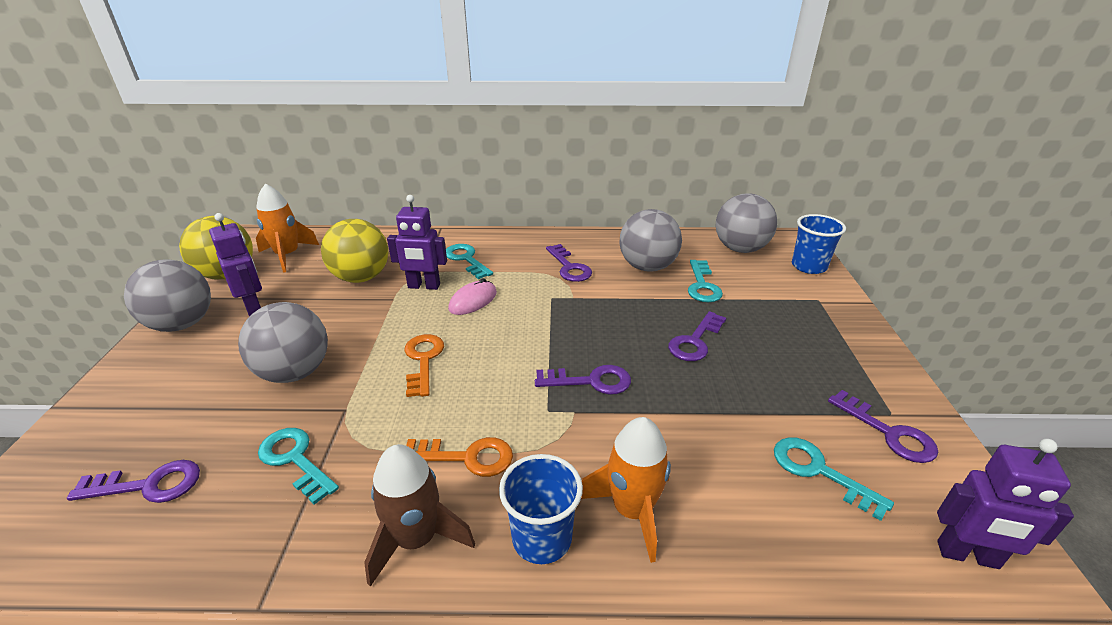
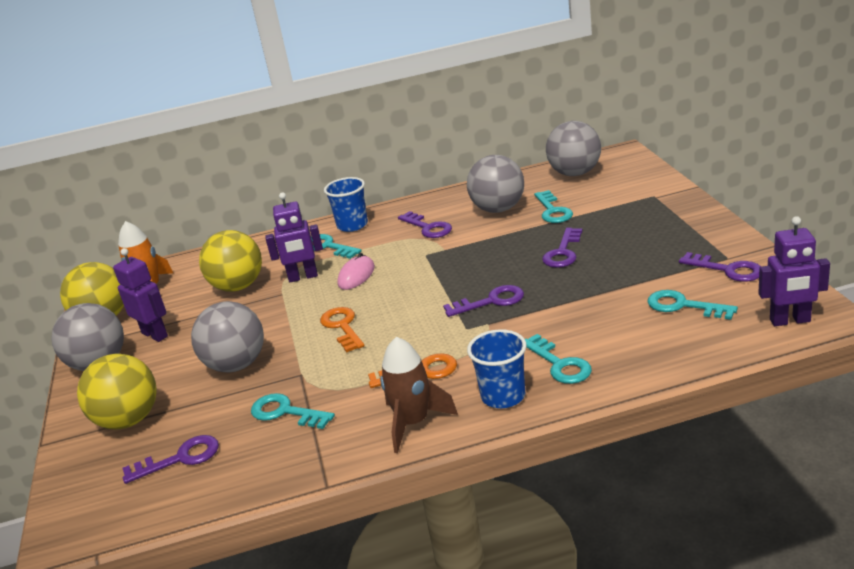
camera: 10 degrees left, 5 degrees down
(148, 406) = (129, 420): none -> yellow ball
(632, 510) = (559, 364): orange rocket -> turquoise key
(808, 266) = (639, 172): blue cup -> blue cup (352, 225)

